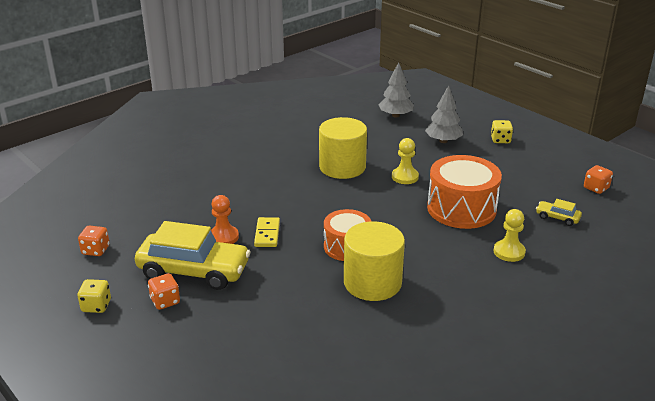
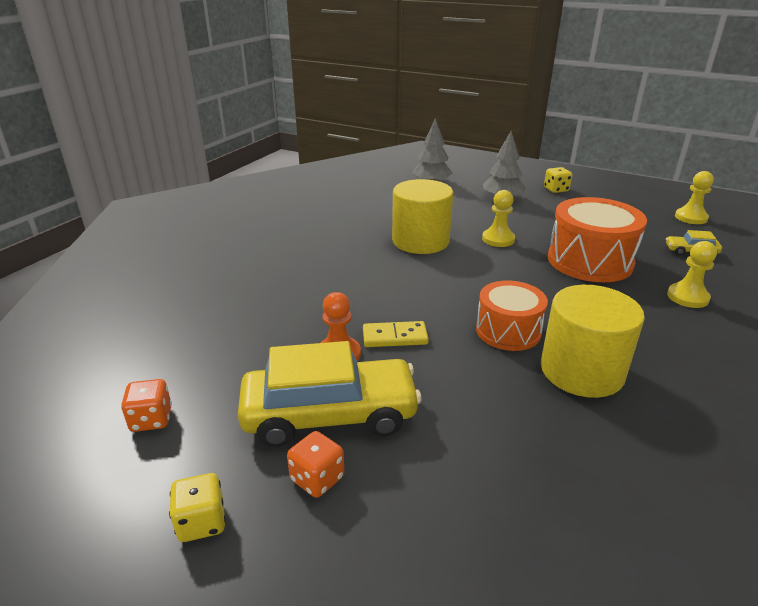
camera: 20 degrees left, 0 degrees up
(267, 234) = (395, 337): yellow domino -> yellow domino turned 75 degrees counterclockwise
(596, 188) = (690, 218): orange dice -> yellow pawn

